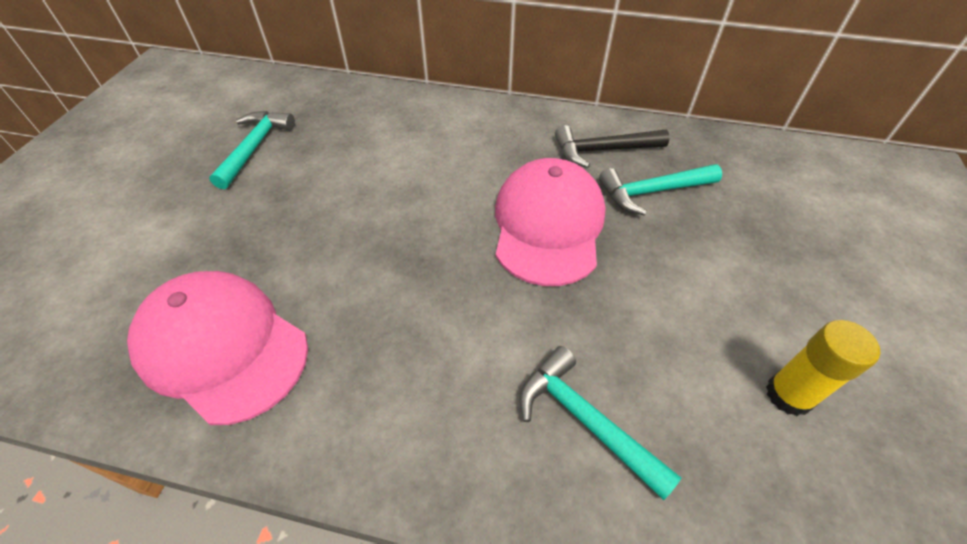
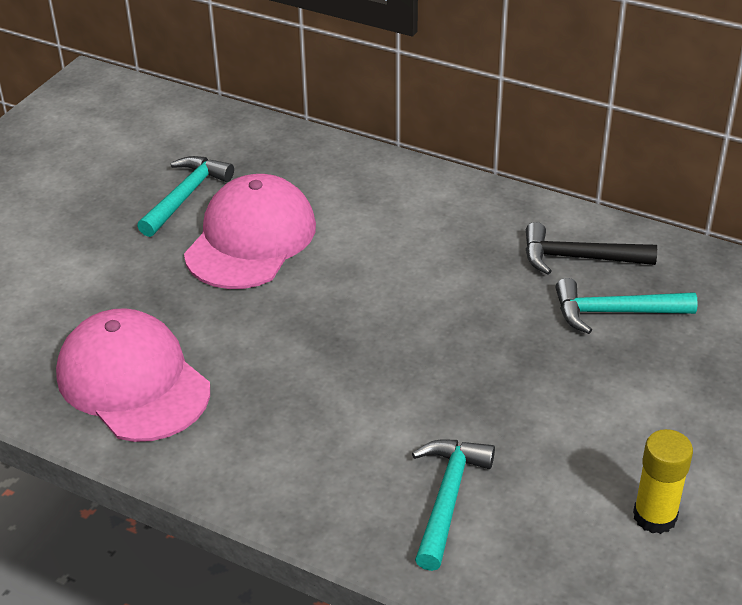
camera: 15 degrees right, 10 degrees down
(548, 225) = (481, 327): pink cap -> pink cap (251, 239)
(584, 420) = (447, 498): turquoise hammer -> turquoise hammer turned 45 degrees clockwise

